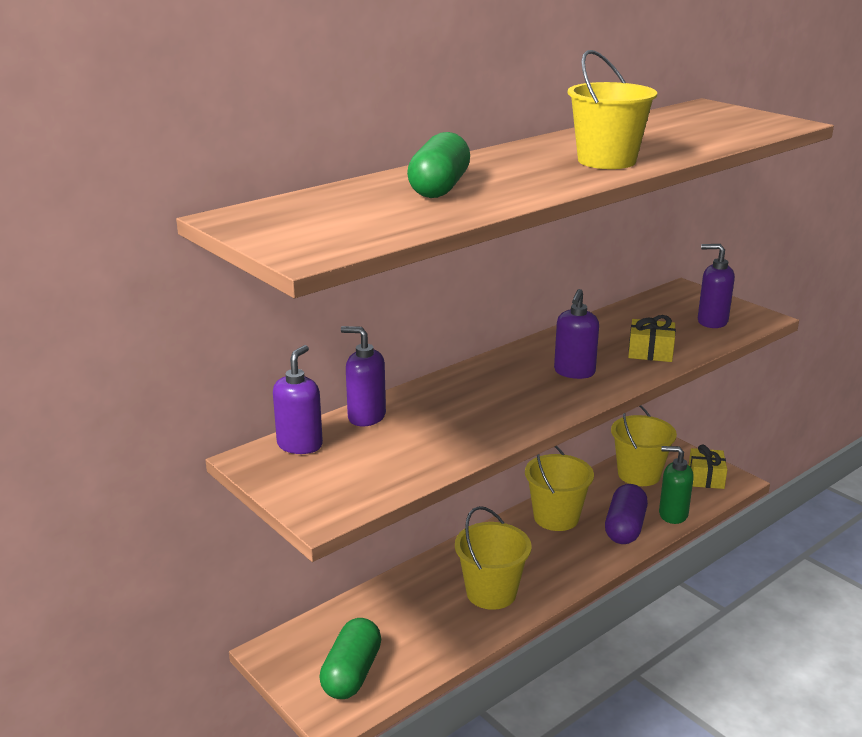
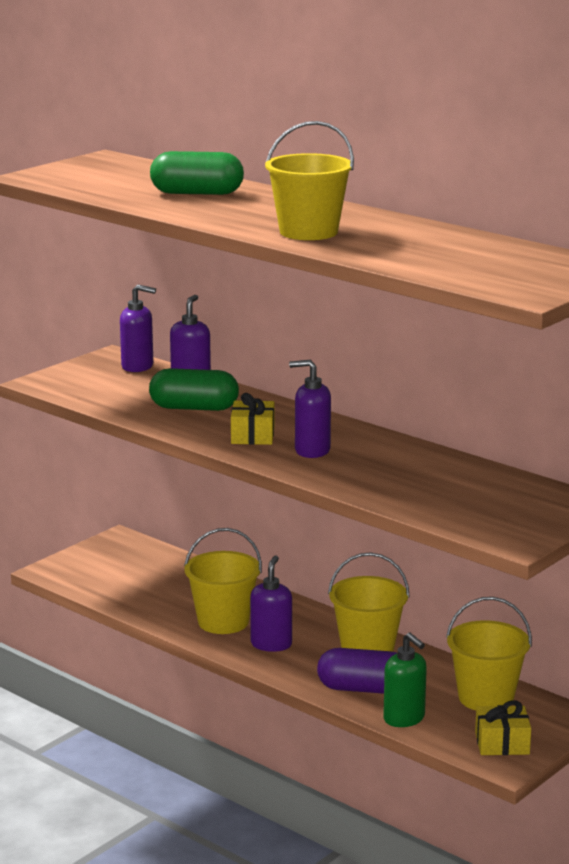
camera: 80 degrees right, 5 degrees down
(351, 673) = (99, 571): green capsule -> green capsule (194, 408)
(650, 352) = (379, 483): yellow gift -> yellow gift (253, 435)
(672, 514) = (404, 718): green soap dispenser -> green soap dispenser turned 135 degrees clockwise
(712, 321) = (485, 515): purple soap dispenser -> purple soap dispenser (271, 644)

